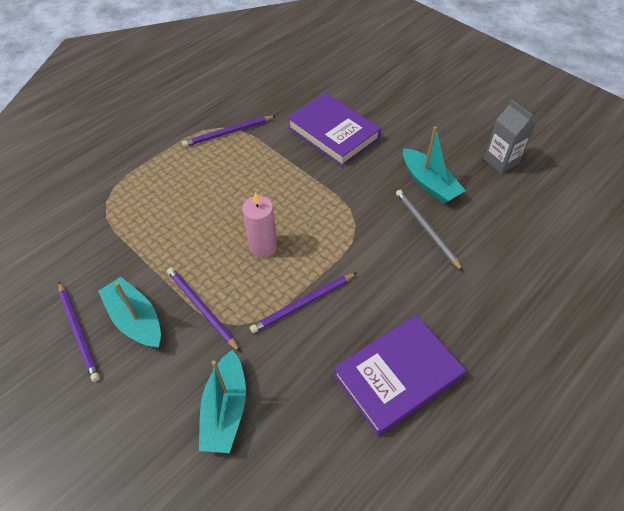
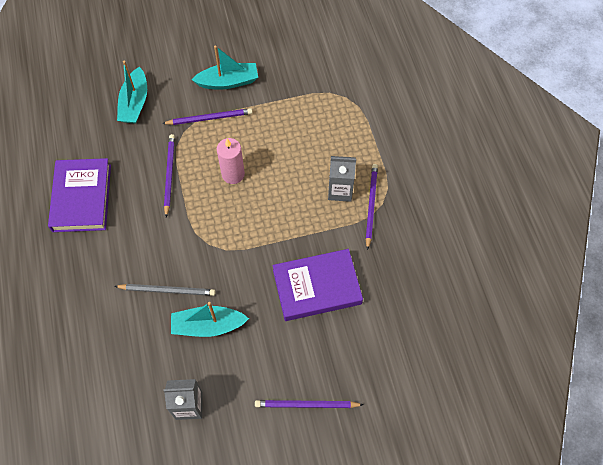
camera: 120 degrees right, 10 degrees up
(79, 332) = (241, 52): purple pencil -> purple pencil (306, 405)
(225, 409) = (135, 103): turquoise boat -> turquoise boat turned 120 degrees counterclockwise
(226, 158) = (340, 190): none -> grey carton

